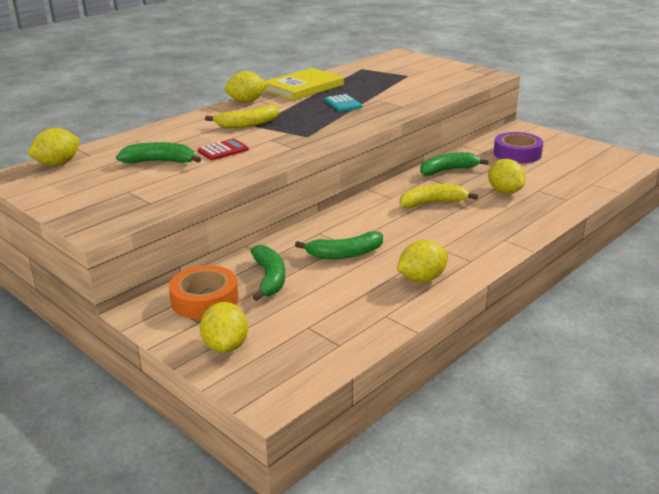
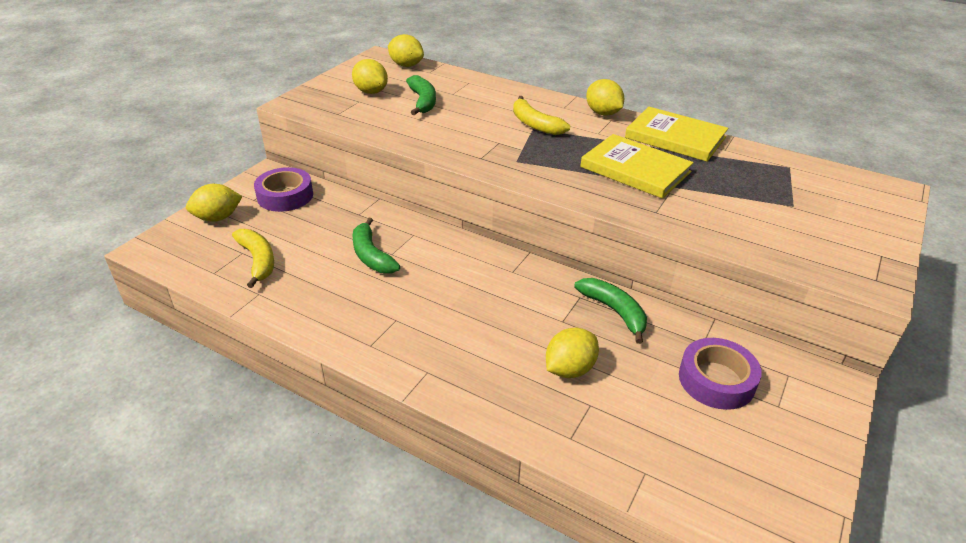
camera: 75 degrees right, 10 degrees up
(205, 300) = (285, 196): orange tape -> purple tape
(223, 150) = (459, 124): red calculator -> none
(269, 278) = (321, 220): green banana -> none
(343, 104) = (635, 169): turquoise calculator -> yellow book
(421, 279) = (326, 311): yellow lemon -> yellow lemon (371, 92)
(432, 203) = (509, 305): yellow banana -> yellow banana (258, 261)

